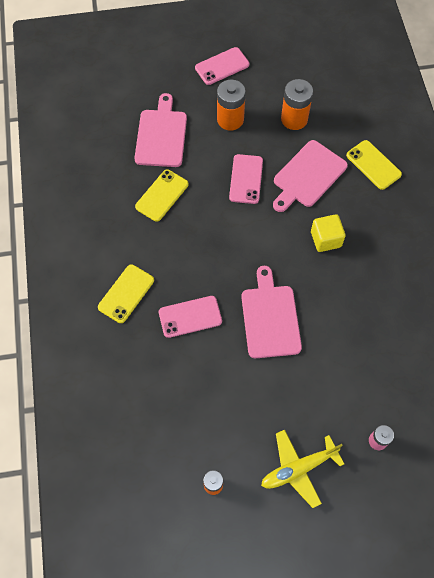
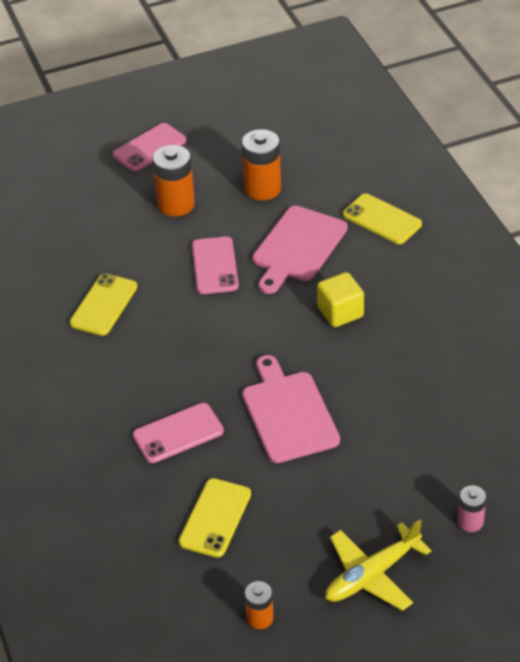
camera: 10 degrees left, 20 degrees down
(126, 293) = (82, 424): yellow phone -> yellow phone (215, 518)
(161, 135) = (86, 238): pink cutting board -> none

